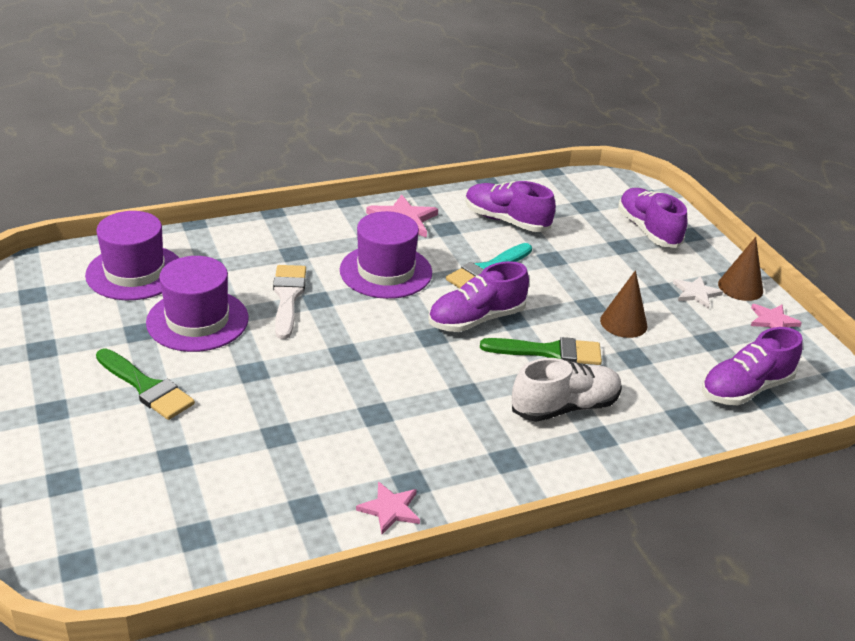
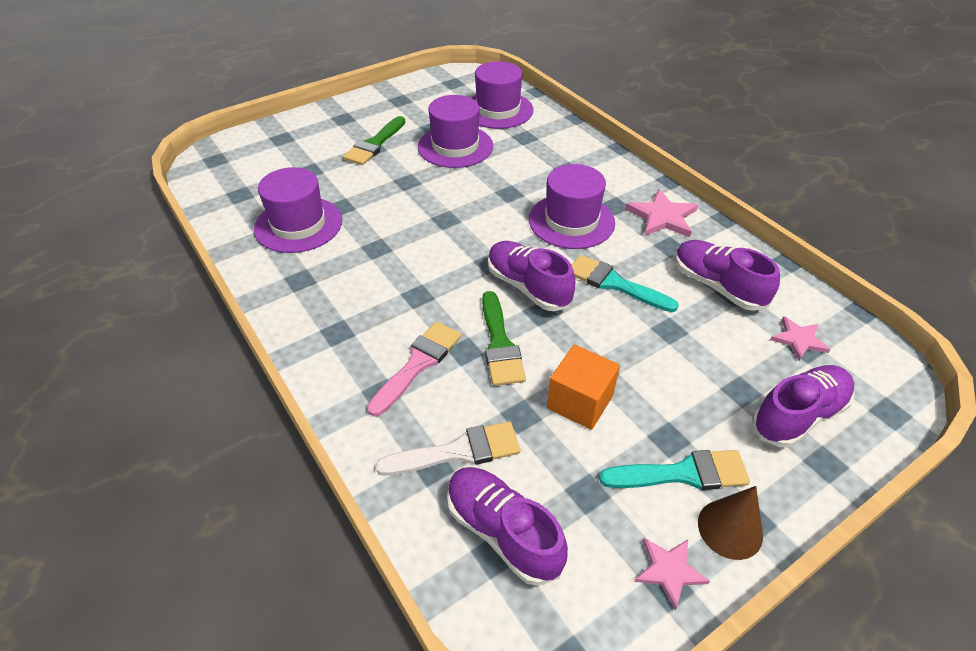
camera: 80 degrees right, 10 degrees up
(288, 297) = (504, 178): white brush -> white brush (458, 451)
(300, 476) = (298, 224): none -> purple hat
(390, 509) = (270, 273): pink star -> pink star (798, 339)
(506, 221) = (717, 286): purple shoe -> purple shoe turned 60 degrees counterclockwise
(565, 407) = (418, 364): white shoe -> pink brush
(623, 323) = (580, 402): brown cone -> orange cube
(696, 293) = (682, 473): white star -> turquoise brush

